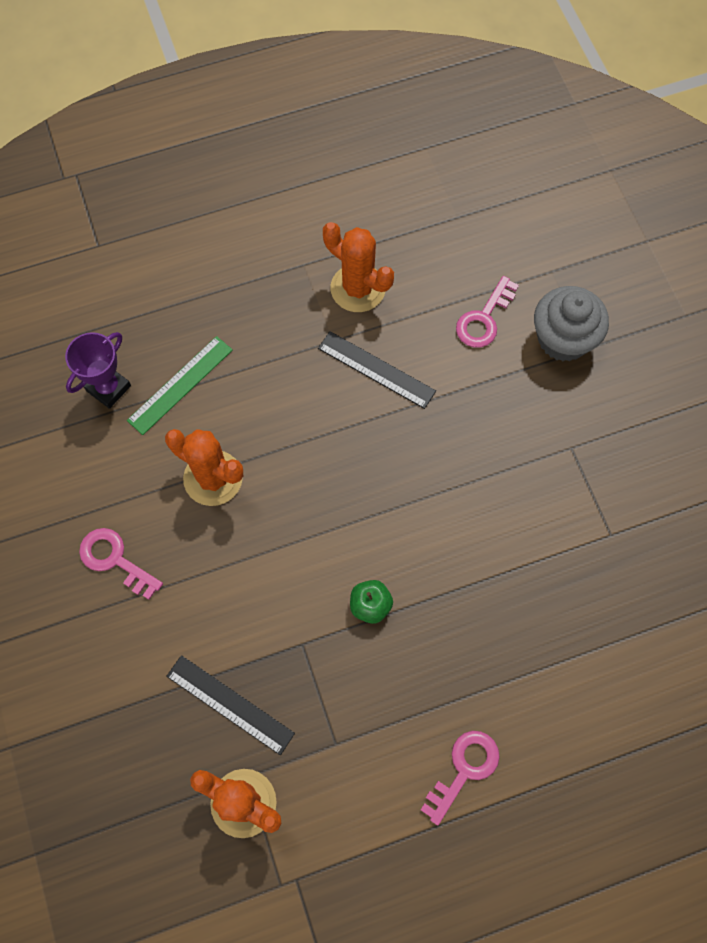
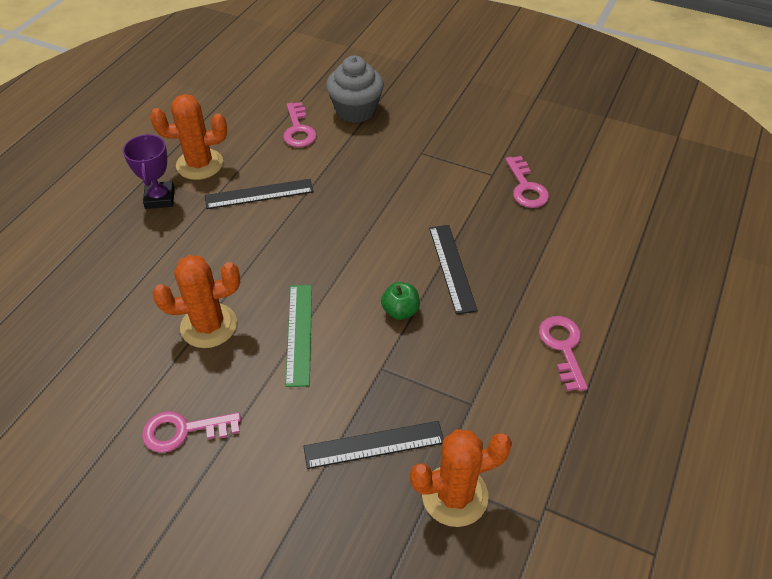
camera: 45 degrees left, 20 degrees down
(108, 388) = (64, 333): purple trophy -> purple trophy (160, 198)
(180, 385) = (124, 292): green ruler -> green ruler (299, 333)
(459, 603) = (452, 268): none -> black ruler
(626, 579) = (526, 187): none -> pink key

